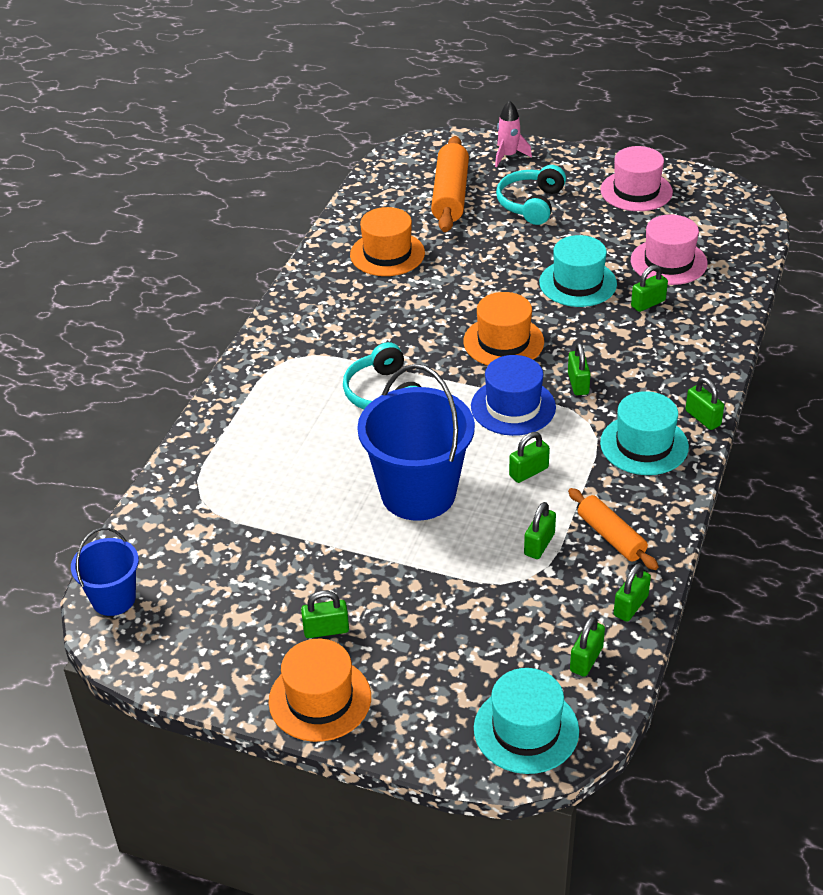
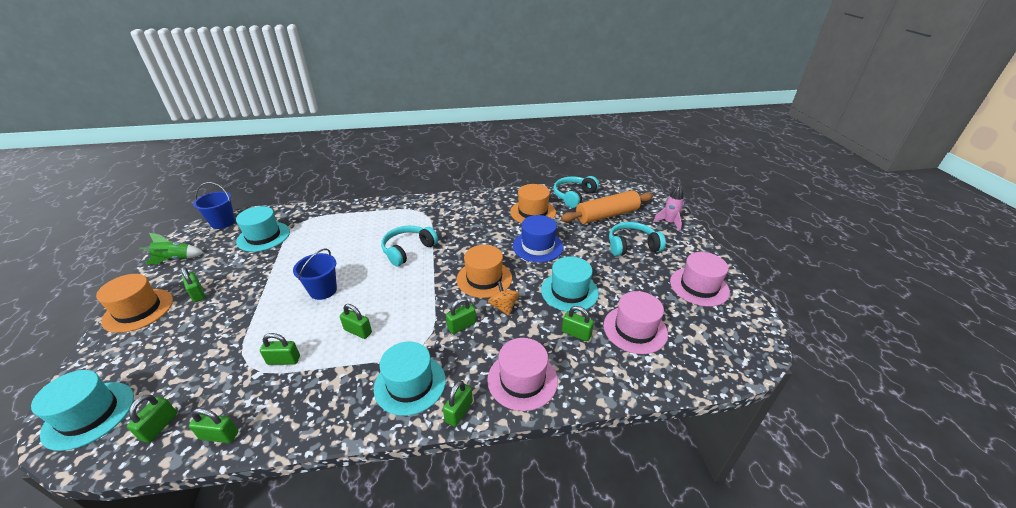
camera: 60 degrees right, 5 degrees down
(195, 661) = (175, 259): none -> green rocket
(211, 547) = (263, 236): none -> turquoise hat
(379, 204) = (573, 196): none -> turquoise headphones
(418, 493) = (323, 290): blue bucket -> blue bucket, size x0.55
(513, 407) = (421, 303): blue hat -> blue hat (538, 246)
(568, 342) = (503, 307): none -> orange spinning top
(586, 659) = (159, 426): green padlock -> green padlock turned 75 degrees counterclockwise
(611, 536) = (298, 398): orange rolling pin -> none
(688, 363) = (522, 380): none -> pink hat

